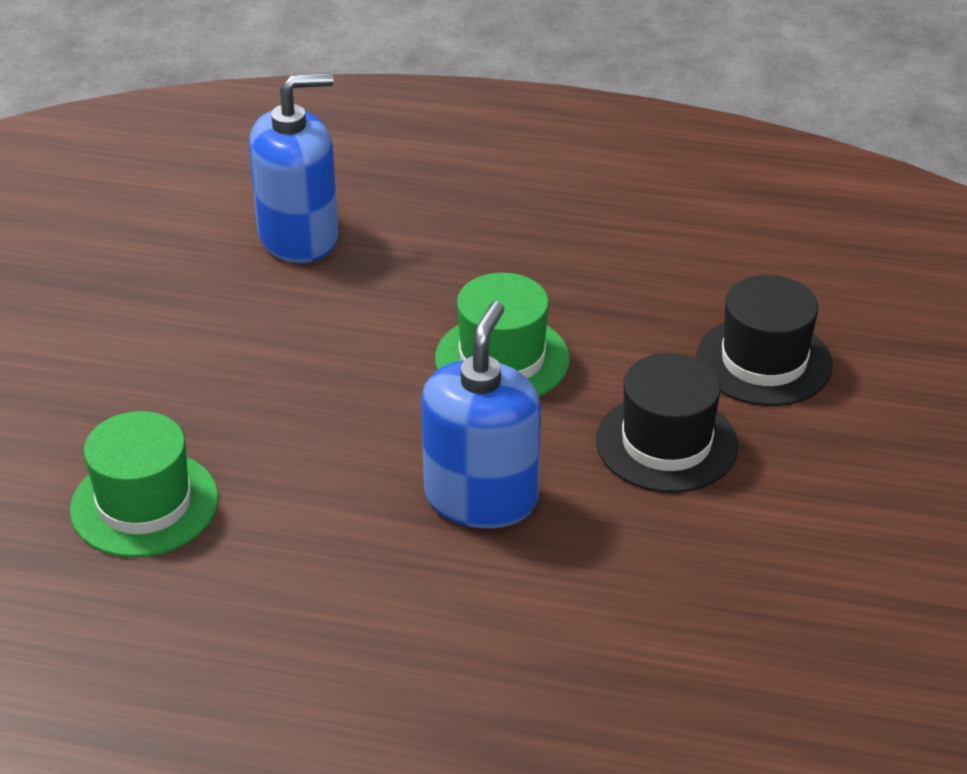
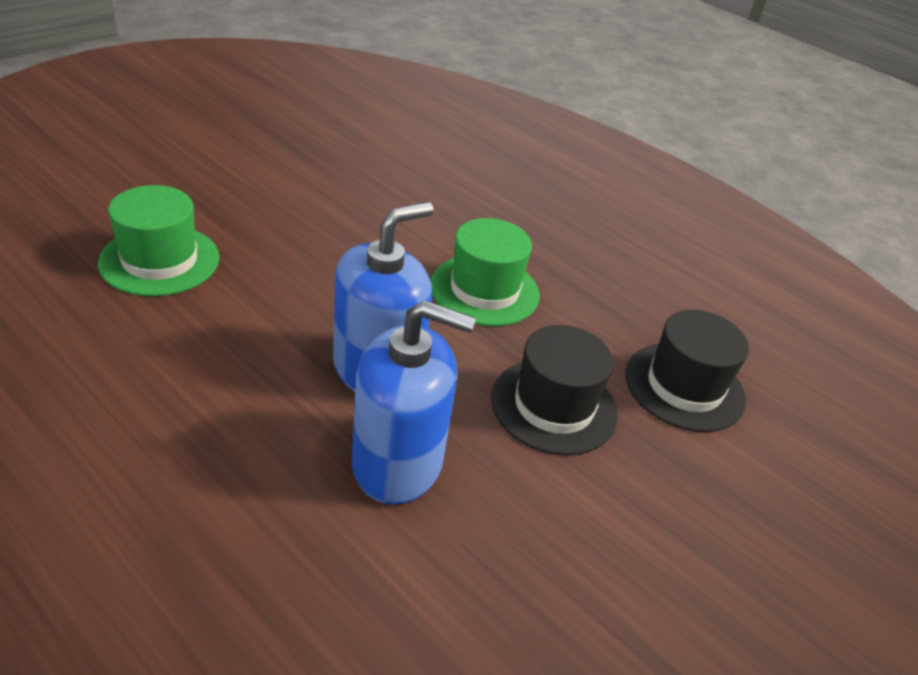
camera: 25 degrees right, 0 degrees up
(299, 236) = (425, 164): blue soap dispenser -> blue soap dispenser (398, 462)

